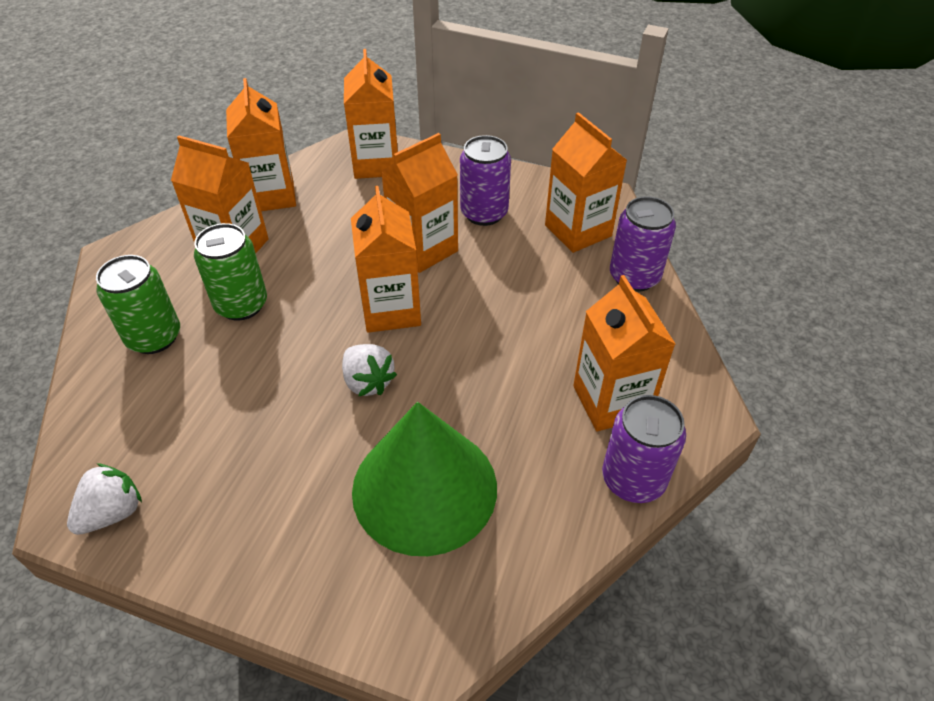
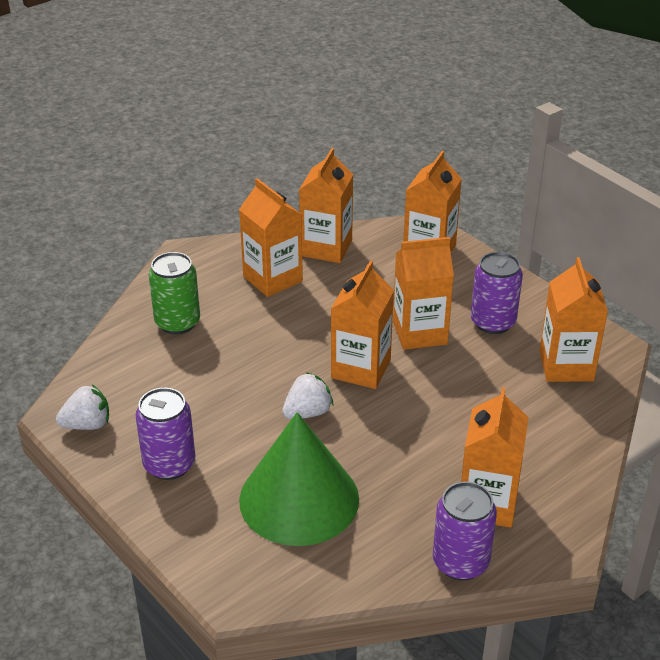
camera: 30 degrees right, 10 degrees down
(241, 305) = (251, 323): green can -> none
(368, 382) = (307, 413): white strawberry -> white strawberry turned 120 degrees counterclockwise
(634, 277) = (587, 421): purple can -> purple can (169, 464)

